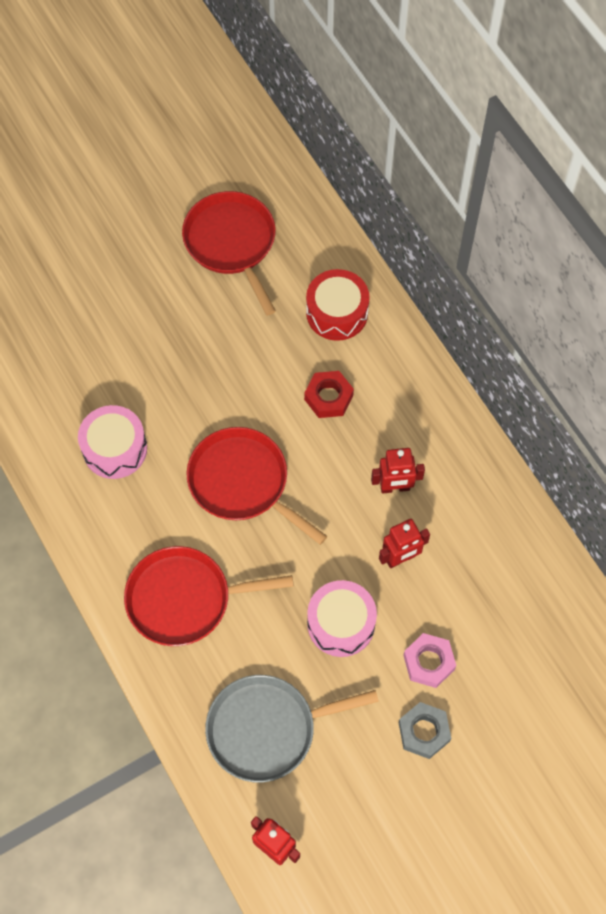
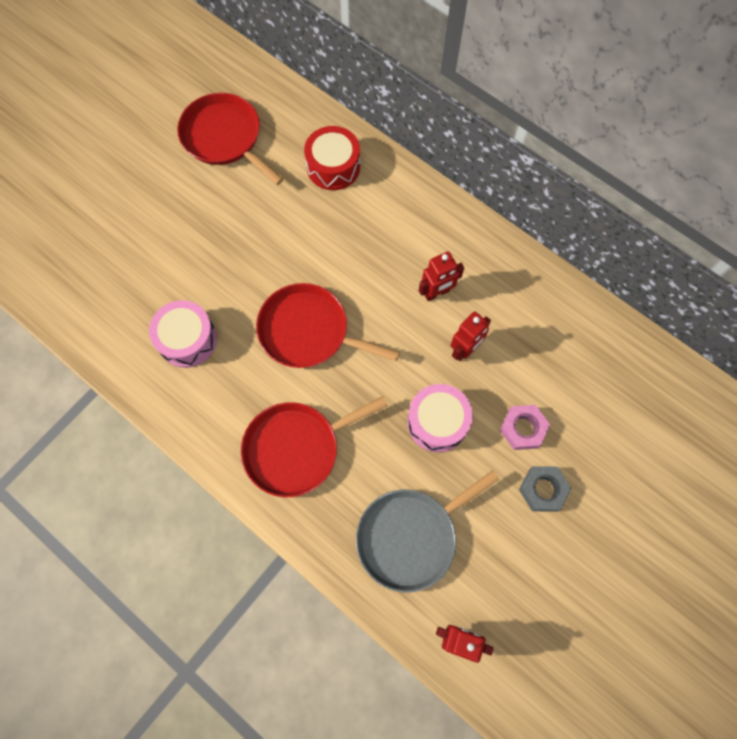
camera: 20 degrees left, 5 degrees up
(328, 397) = (353, 237): red nut -> none

